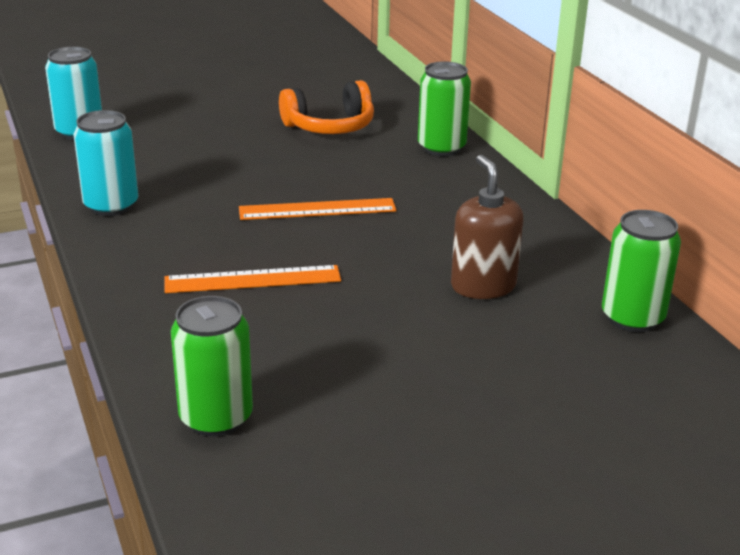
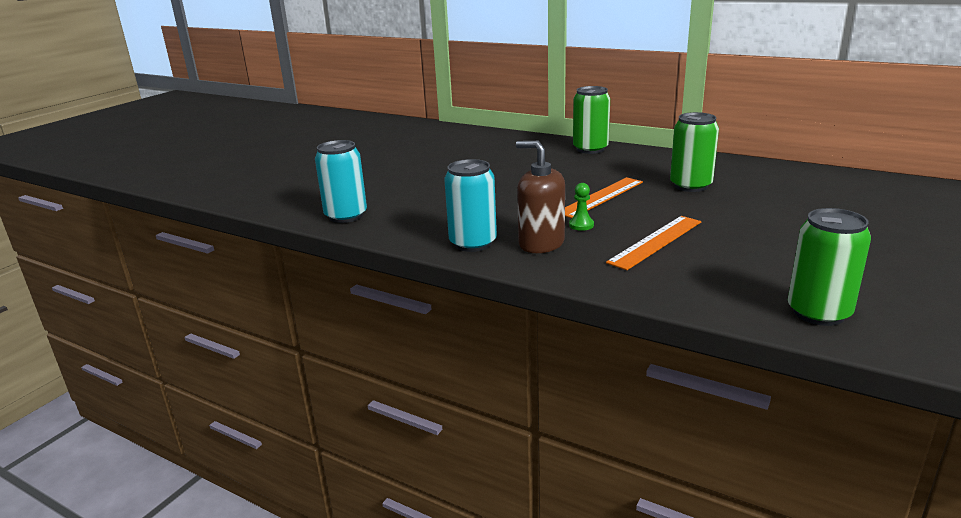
camera: 35 degrees left, 5 degrees down
(231, 231) = (581, 225): none -> green pawn
(330, 126) = (505, 160): orange headphones -> none
(483, 286) = (766, 195): brown soap dispenser -> brown soap dispenser (541, 243)
(632, 318) = (854, 181): green can -> green can (690, 186)

